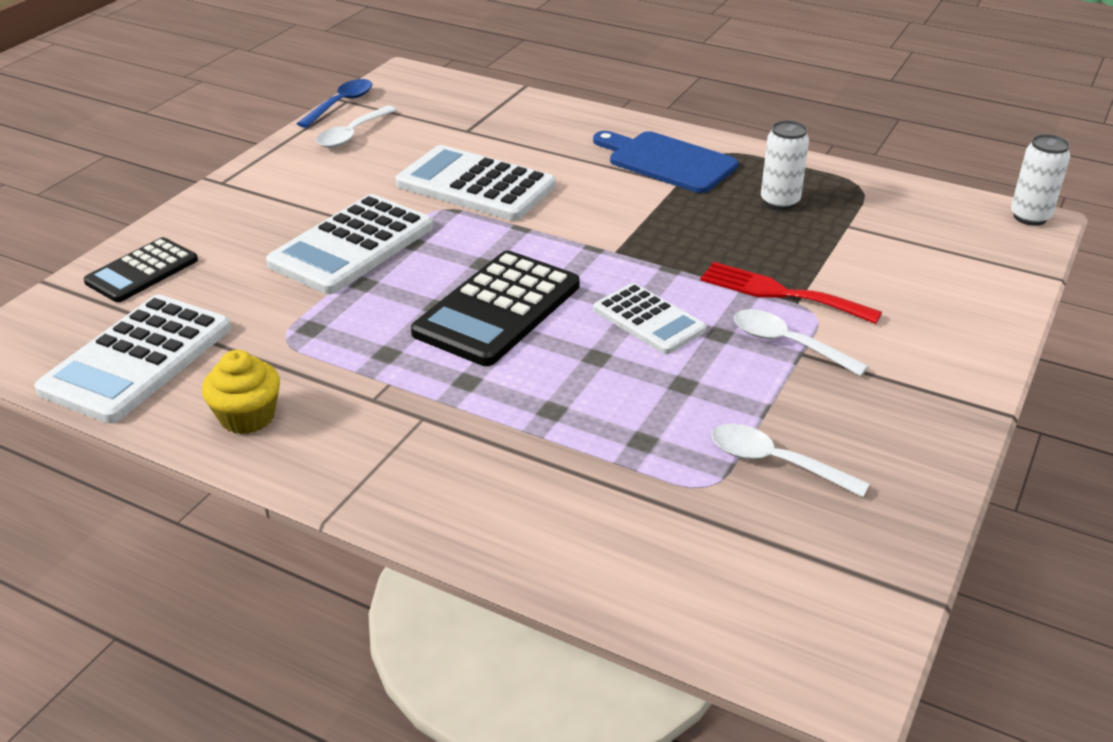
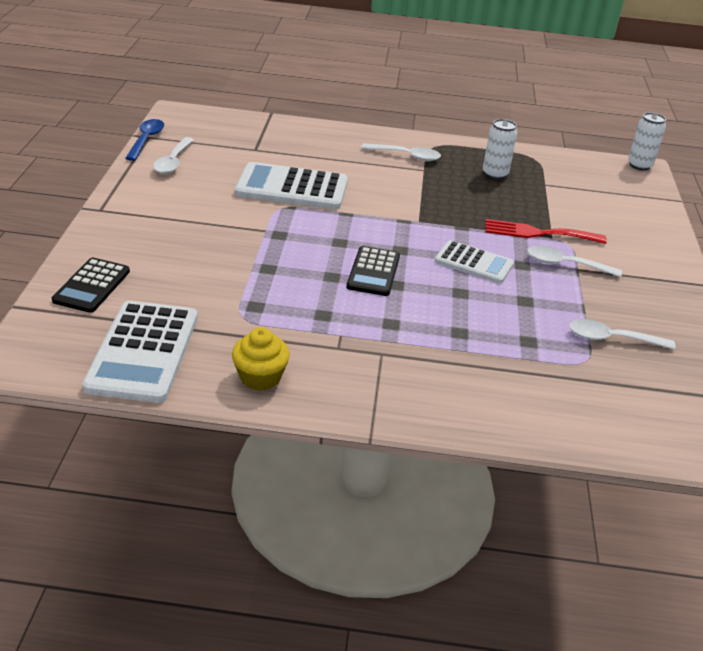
camera: 25 degrees left, 0 degrees up
(352, 246) = (238, 243): white calculator -> none
(497, 309) = (373, 272): black calculator -> black calculator, size x0.62
(667, 161) = (406, 156): blue cutting board -> white spoon

